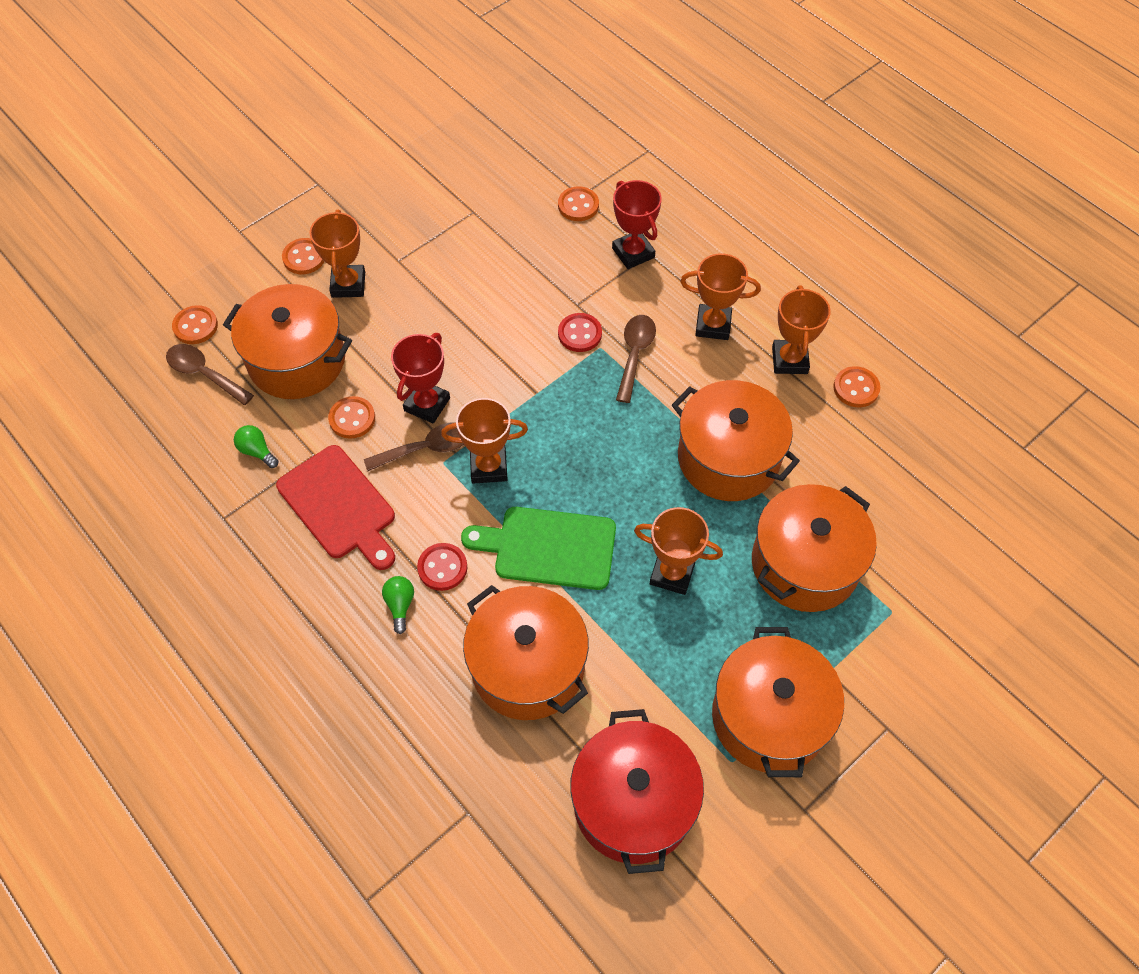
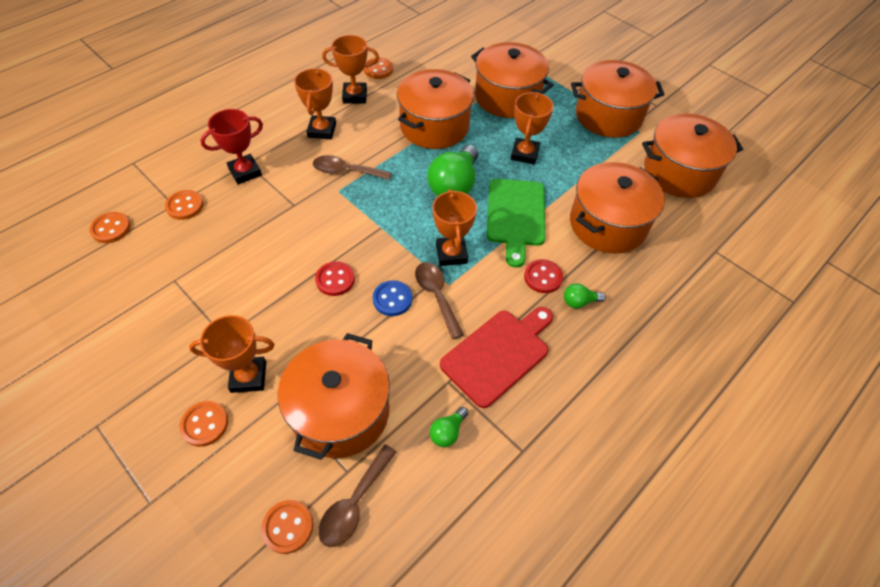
camera: 95 degrees left, 5 degrees down
(352, 418) = (408, 355): orange button -> orange button (111, 229)
(427, 404) = (392, 299): red trophy -> blue button
(580, 334) = (324, 202): red button -> red button (335, 279)
(607, 477) = (454, 185): none -> green light bulb
(633, 803) = (679, 172): red pot -> orange pot

